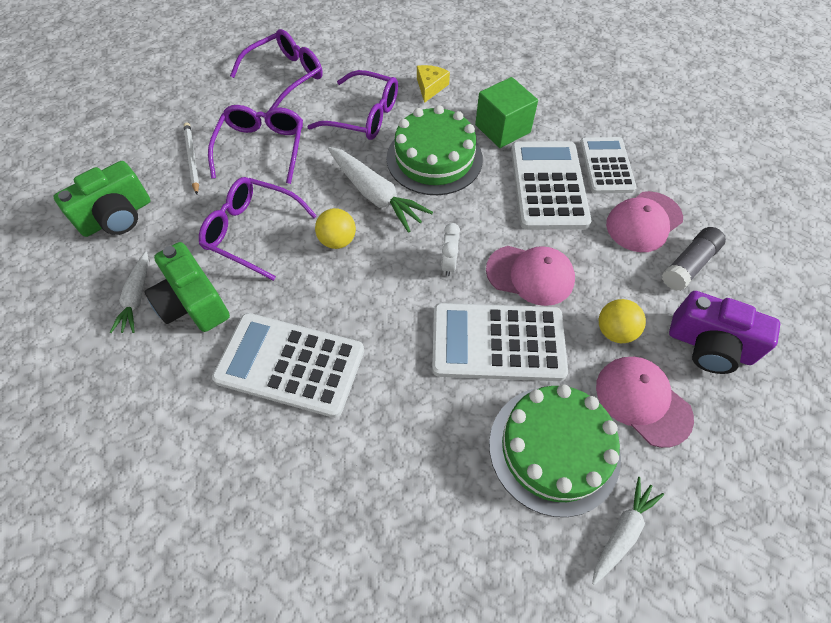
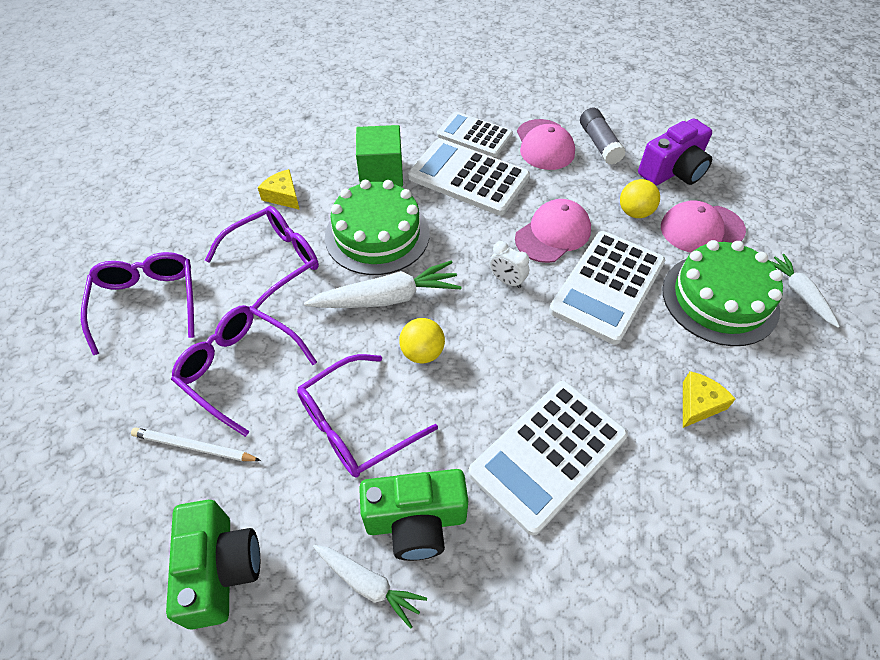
camera: 60 degrees left, 5 degrees down
(407, 467) = (698, 404): none -> yellow cheese

